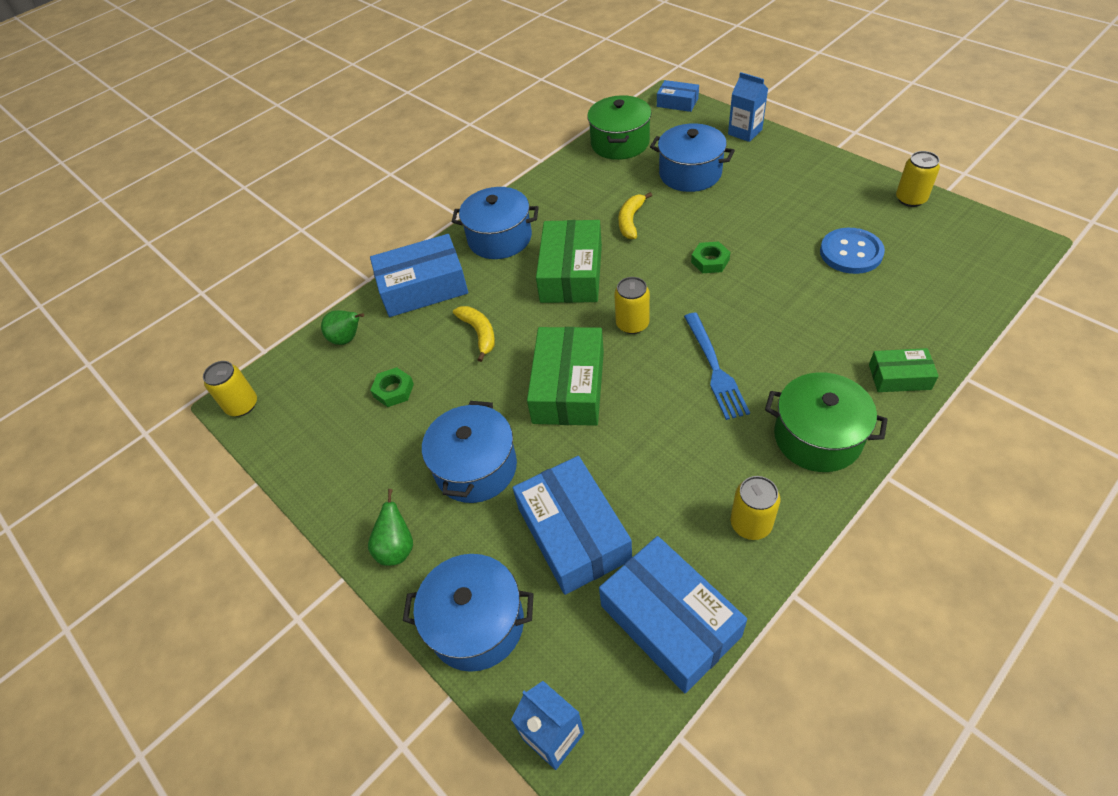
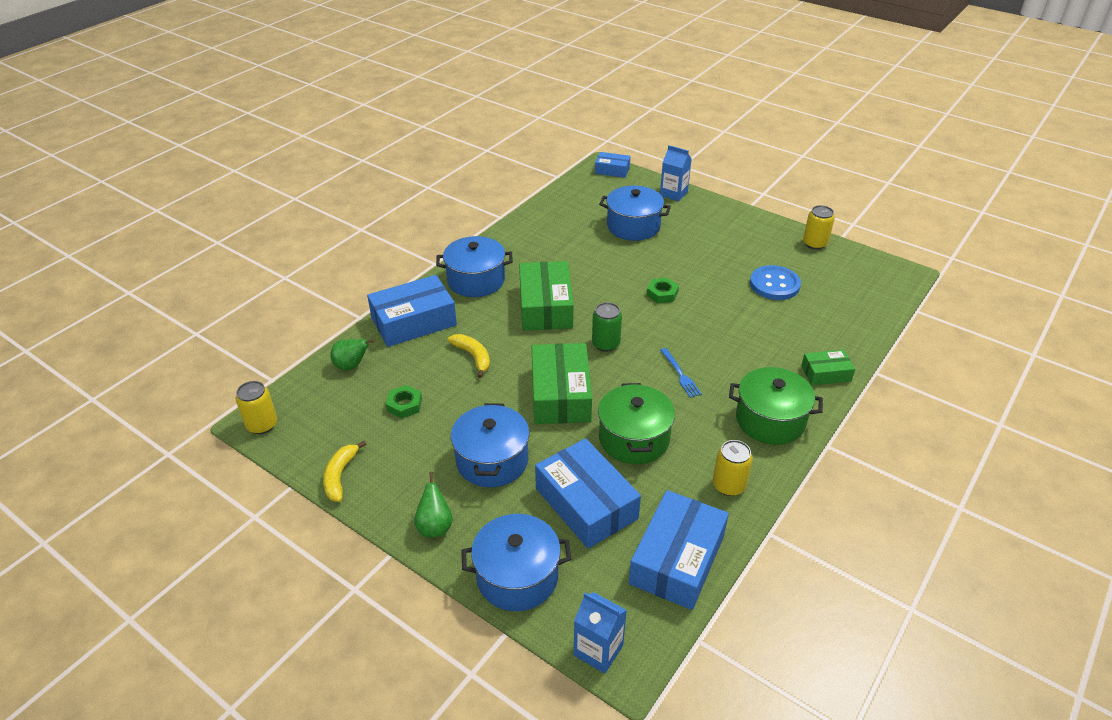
camera: 15 degrees left, 10 degrees down
(620, 143) = (568, 202): green pot -> green pot (634, 438)
(630, 221) = (589, 264): yellow banana -> yellow banana (340, 476)
(632, 324) = (606, 344): yellow can -> green can
(669, 621) = (677, 559): blue box -> blue box turned 75 degrees clockwise
(715, 368) = (680, 374): blue fork -> blue fork, size x0.63

